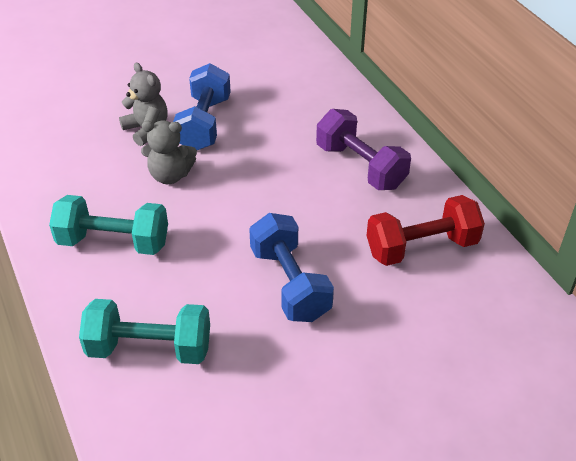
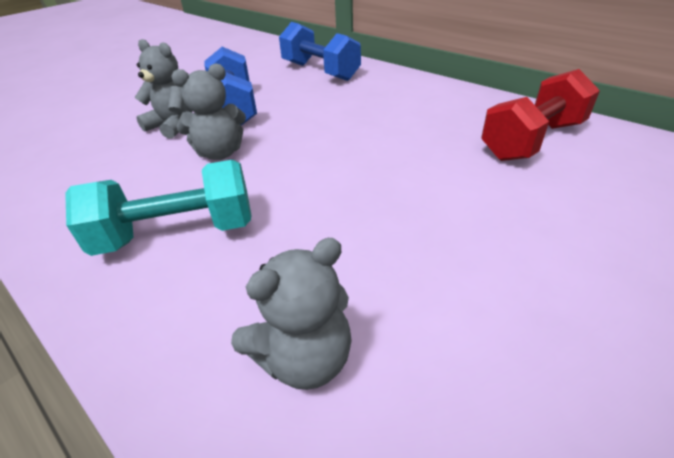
camera: 20 degrees left, 5 degrees down
(149, 348) = (304, 357): turquoise dumbbell -> grey teddy bear
(290, 283) = (434, 210): blue dumbbell -> blue dumbbell (320, 71)
(360, 166) = (411, 102): purple dumbbell -> none

